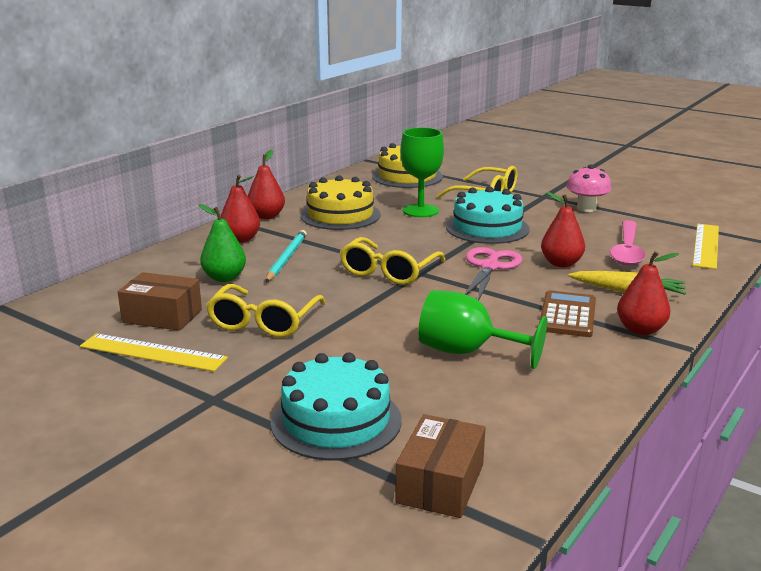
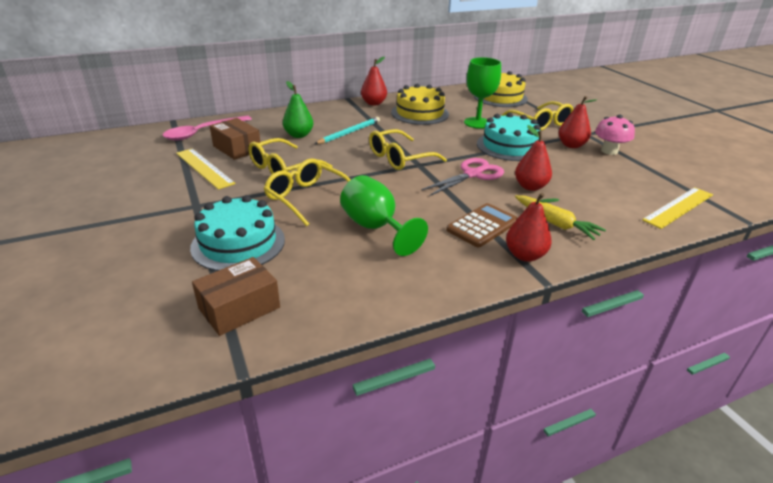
camera: 30 degrees right, 10 degrees up
(240, 239) = (339, 114): red pear -> red pear (571, 145)
(344, 346) = (307, 198): none -> yellow glasses
(627, 250) = (599, 192): pink spoon -> pink spoon (203, 132)

